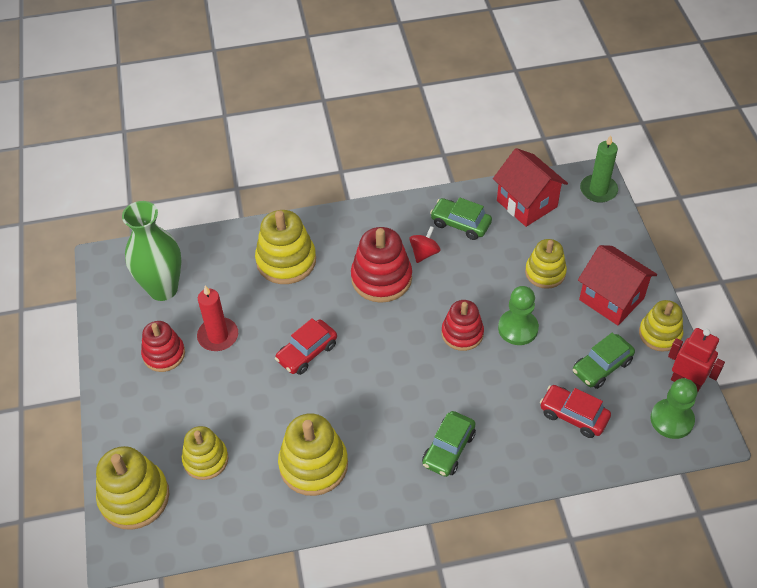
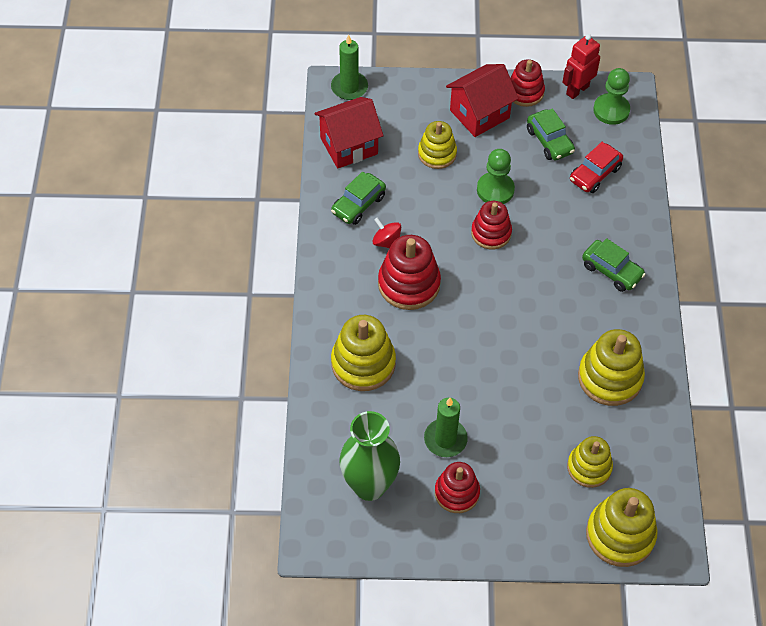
camera: 80 degrees left, 5 degrees up
(218, 336) = (445, 439): red candle -> green candle
(307, 352) = (484, 363): red car -> none
(660, 334) = (525, 92): yellow stacking toy -> red stacking toy

